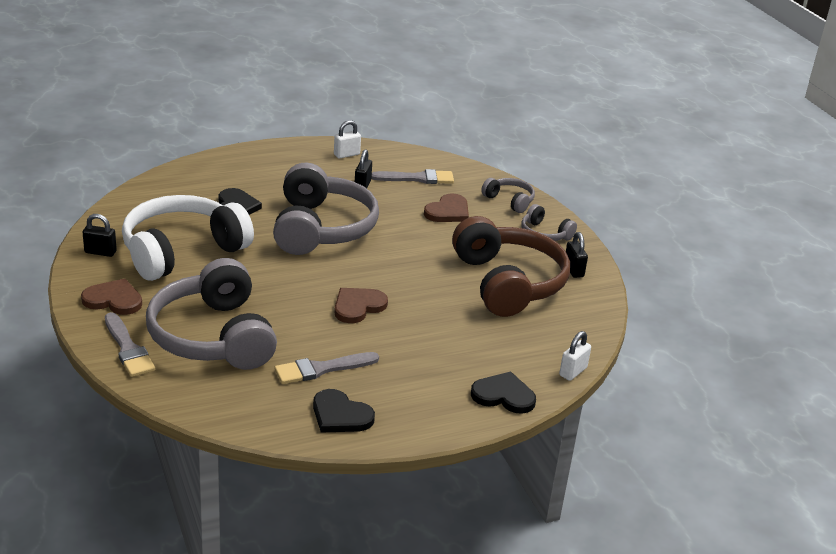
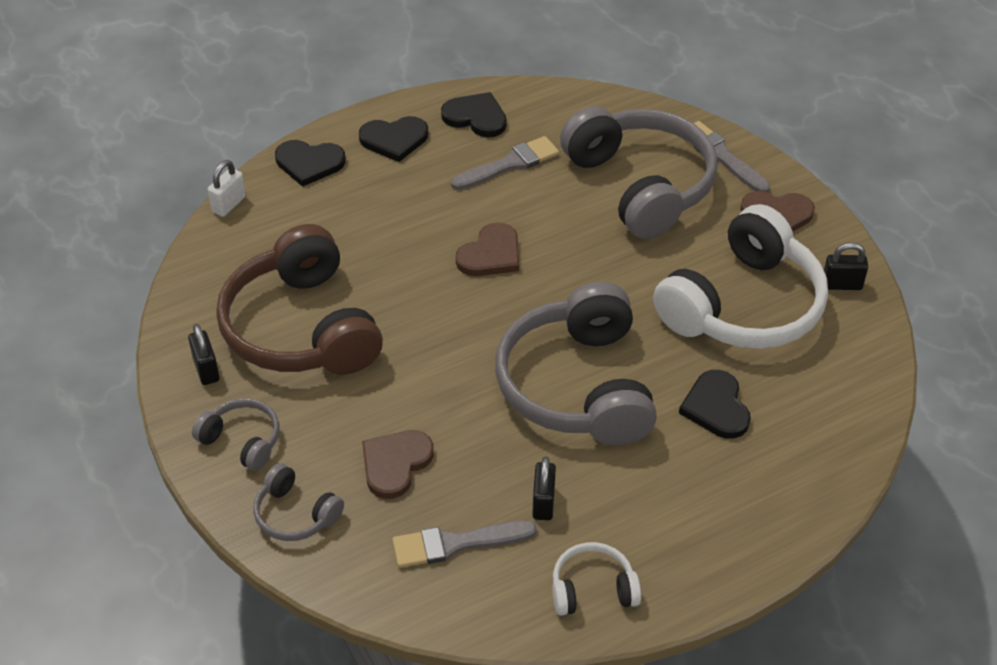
camera: 175 degrees right, 15 degrees up
(346, 154) = (592, 589): white padlock -> white headphones
(423, 405) = (394, 139): none -> black heart

